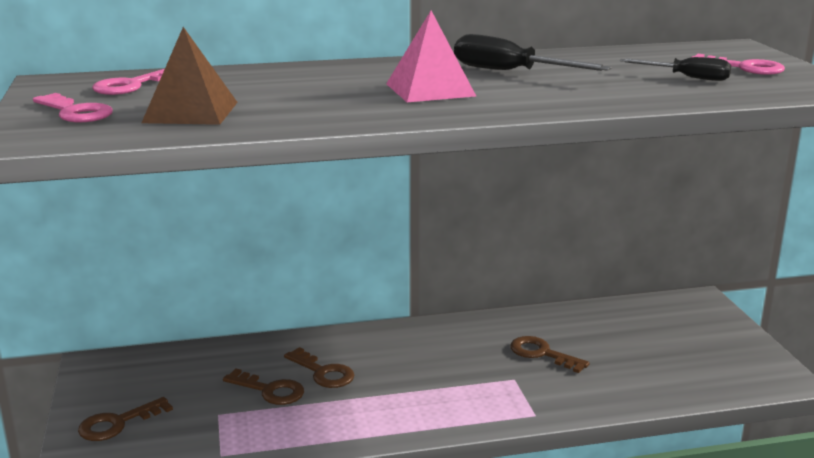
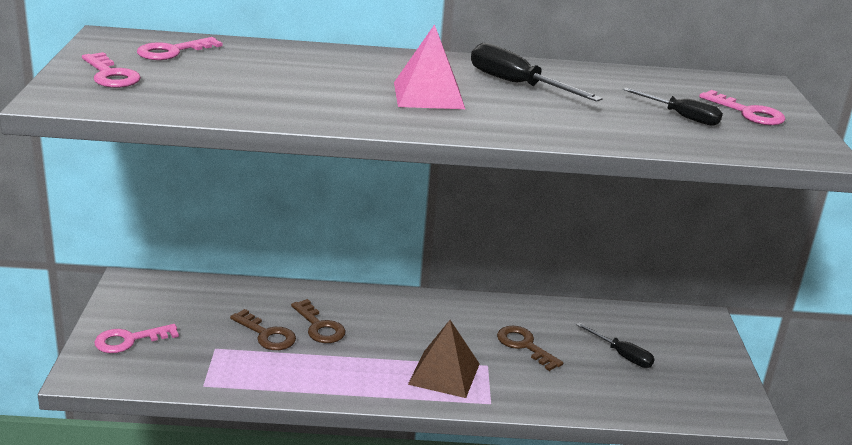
camera: 10 degrees right, 5 degrees up
(117, 423) = (129, 340): brown key -> pink key
(190, 112) = (205, 89): brown pyramid -> brown pyramid (444, 374)
(641, 346) = (621, 355): none -> black screwdriver

